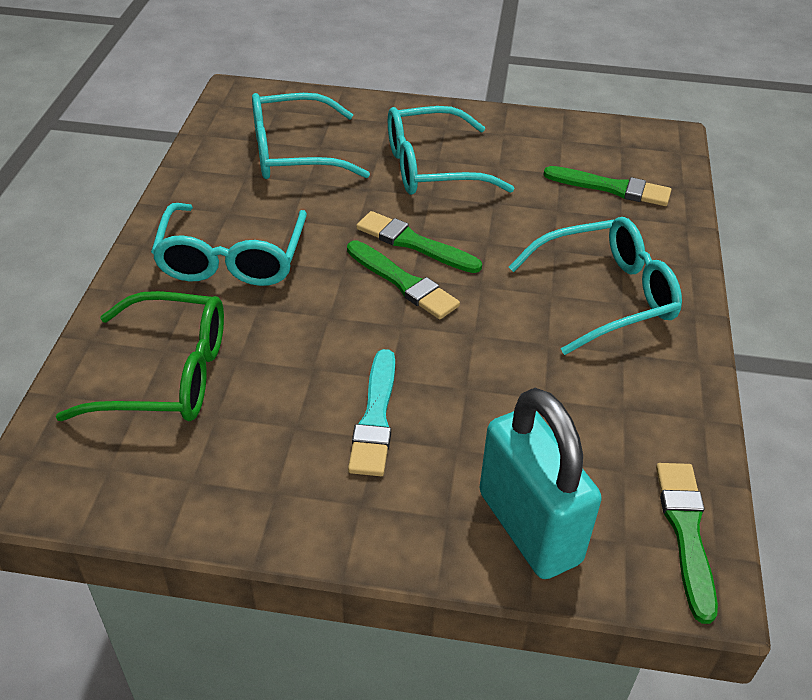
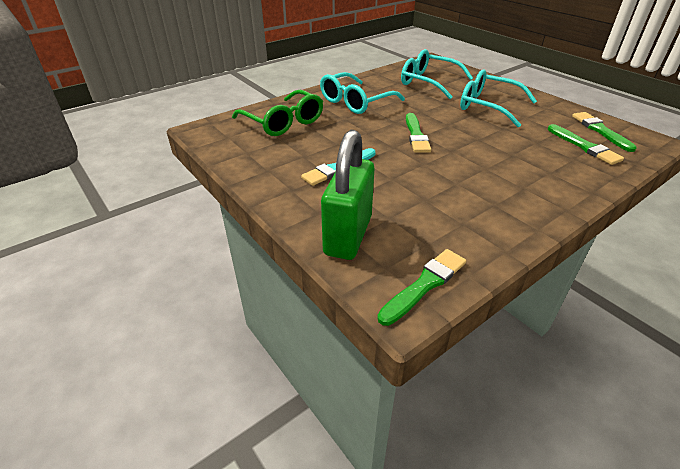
camera: 45 degrees right, 5 degrees down
(414, 243) = (441, 126): green brush -> green brush (601, 131)
(529, 527) = (348, 235): turquoise padlock -> green padlock
(606, 295) = (517, 181): turquoise glasses -> none

